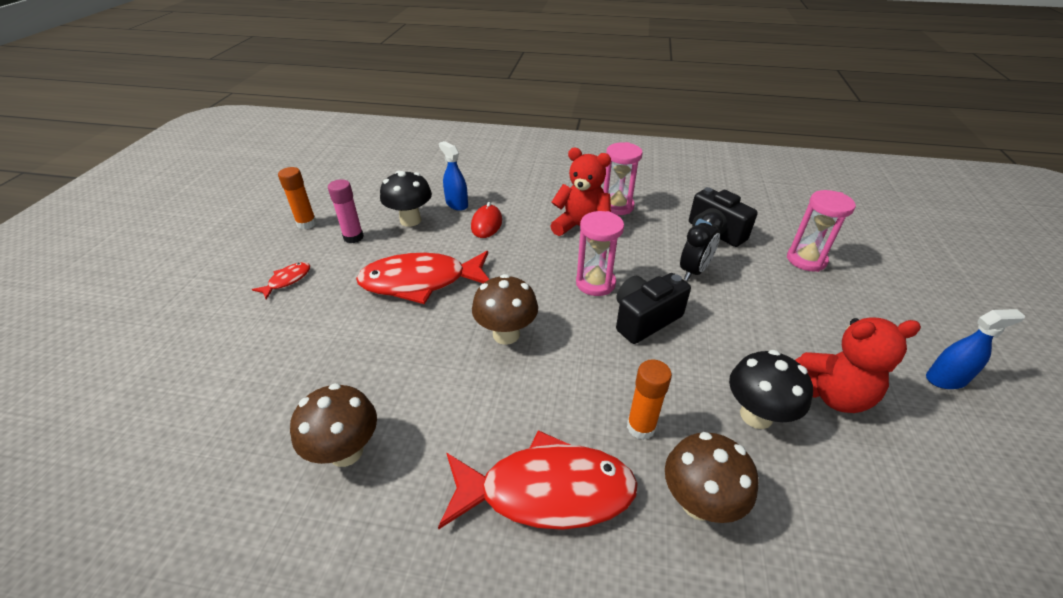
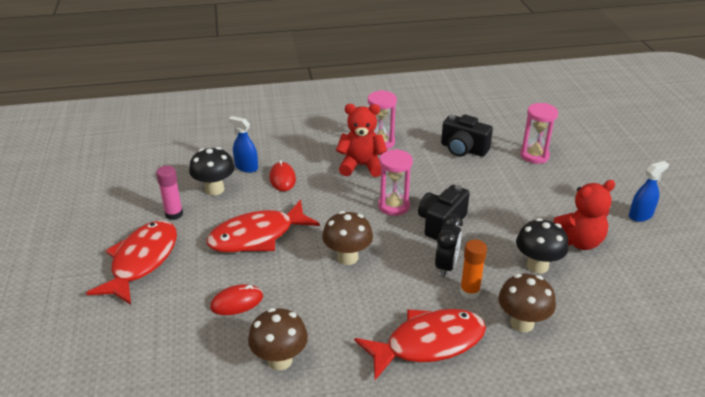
camera: 20 degrees left, 5 degrees down
(287, 280) = (142, 261): red fish -> red fish, size x2.29
(306, 224) = (121, 212): orange glue stick -> none
(348, 356) = (237, 302): none -> red mouse
(694, 271) = (460, 181): black clock -> black clock (446, 266)

